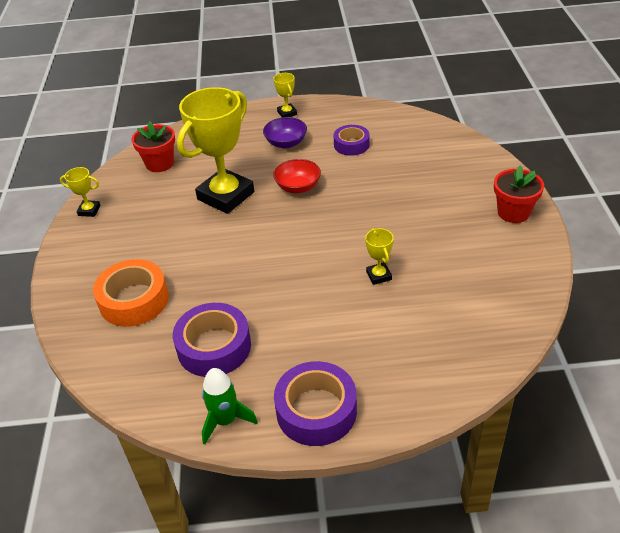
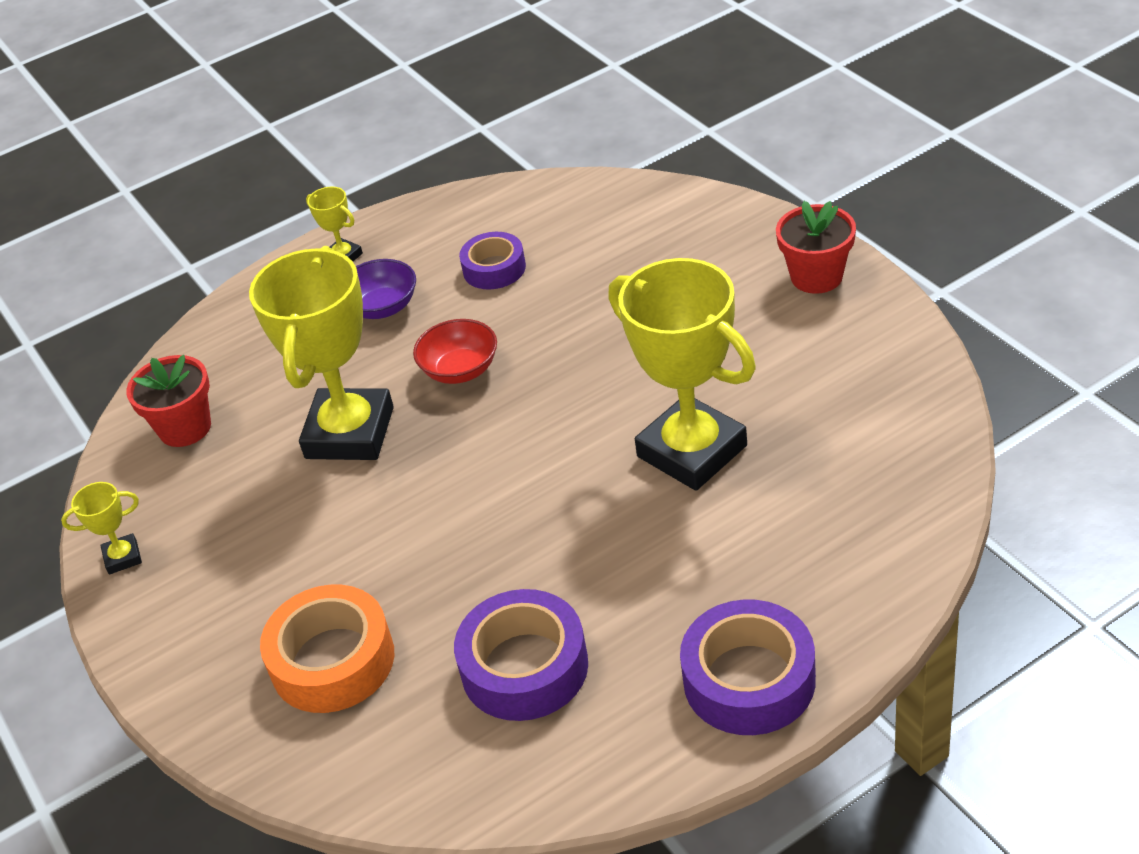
camera: 25 degrees left, 0 degrees up
(225, 421) = (629, 759): green rocket -> none
(378, 276) = (692, 451): yellow trophy -> yellow trophy, size x2.36

